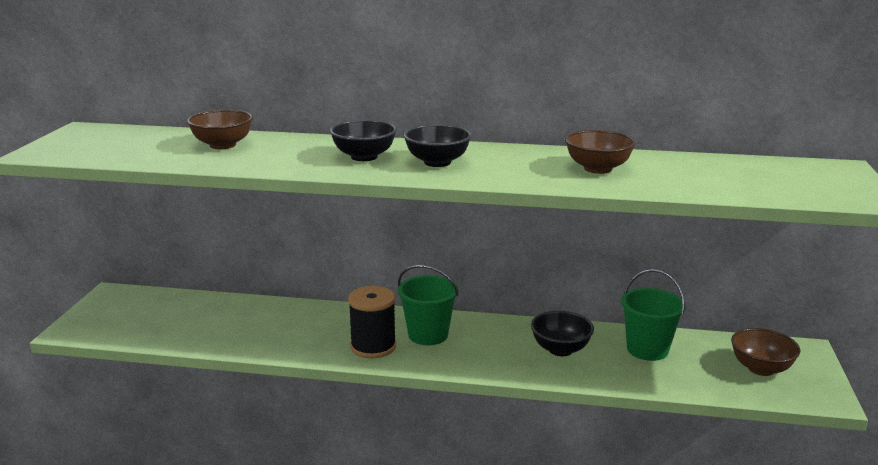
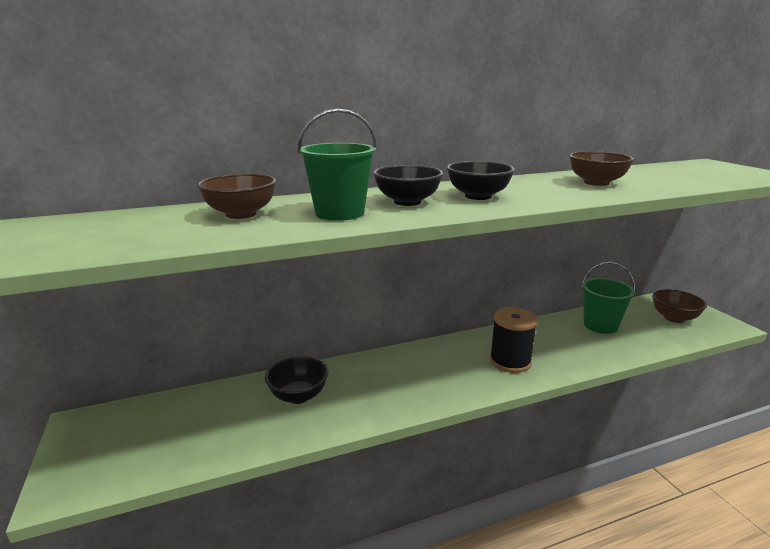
camera: 30 degrees left, 0 degrees up
(373, 346) = (419, 389): black spool -> black spool (510, 361)
(428, 335) = (448, 363): green bucket -> green bucket (339, 213)
(560, 349) = (552, 343): black bowl -> black bowl (298, 396)

